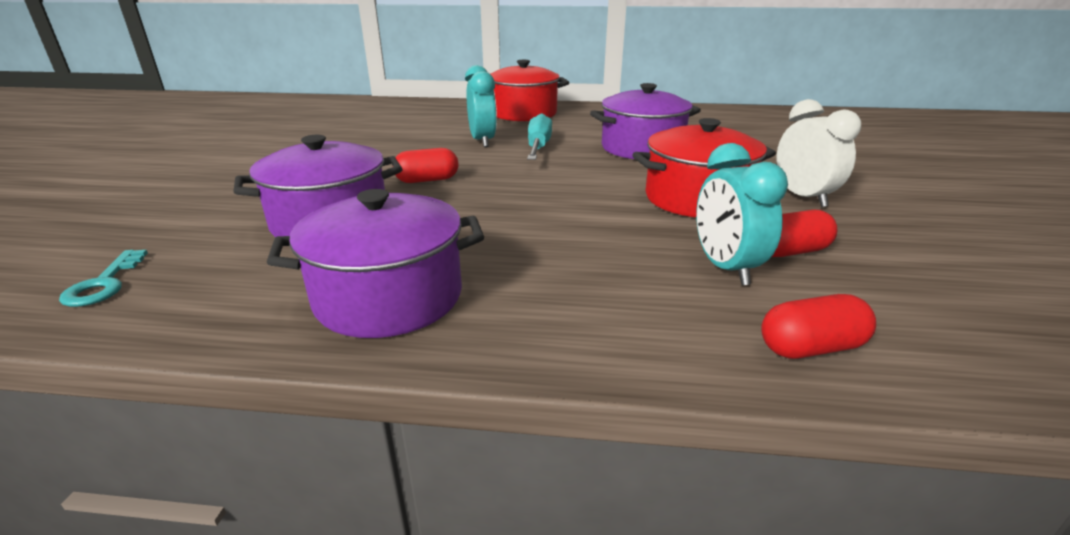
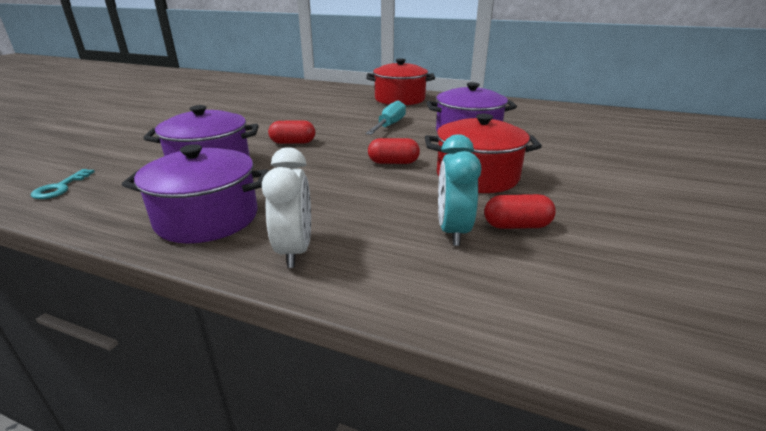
camera: 15 degrees right, 0 degrees up
(482, 141) = (353, 118): turquoise clock -> none
(803, 197) = (567, 184): white clock -> white clock (295, 250)
(810, 348) = (466, 299): red capsule -> red capsule (393, 162)

